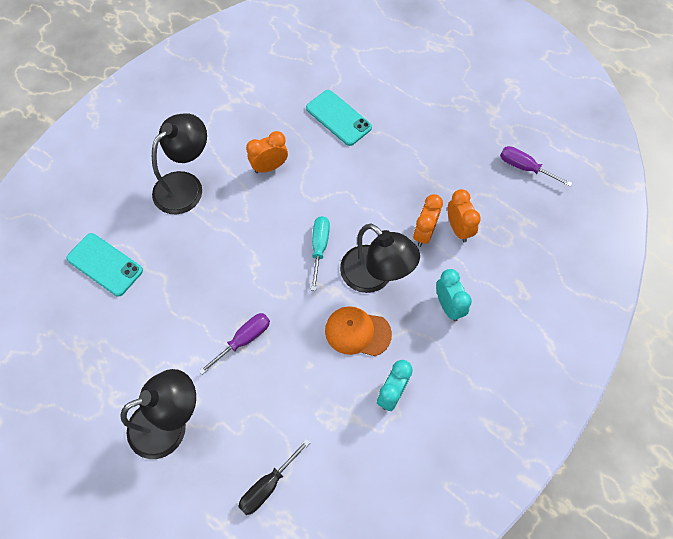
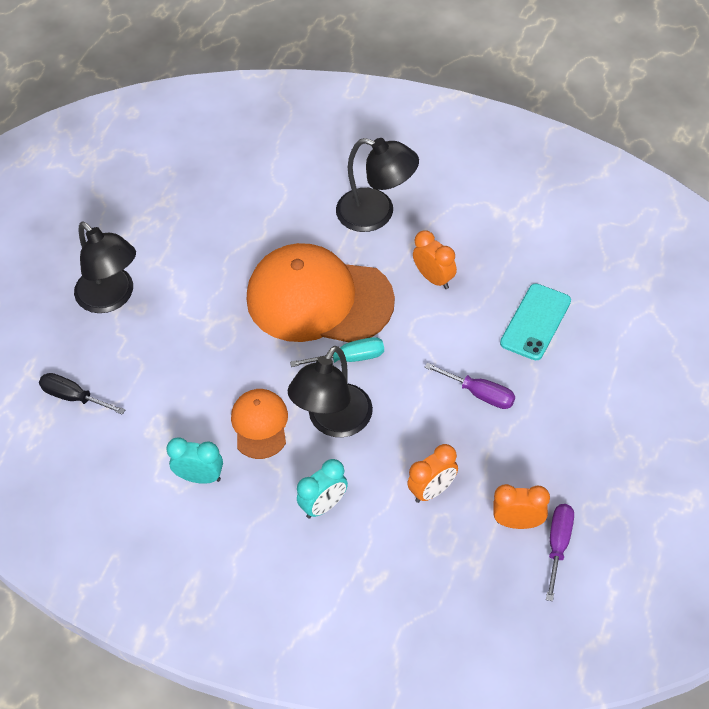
camera: 75 degrees right, 10 degrees down
(105, 264) = (258, 185): turquoise phone -> none
(244, 340) = (216, 326): purple screwdriver -> purple screwdriver (479, 394)
(252, 253) = (319, 299): none -> orange cap
(424, 233) = (411, 455): orange clock -> orange clock (518, 522)

